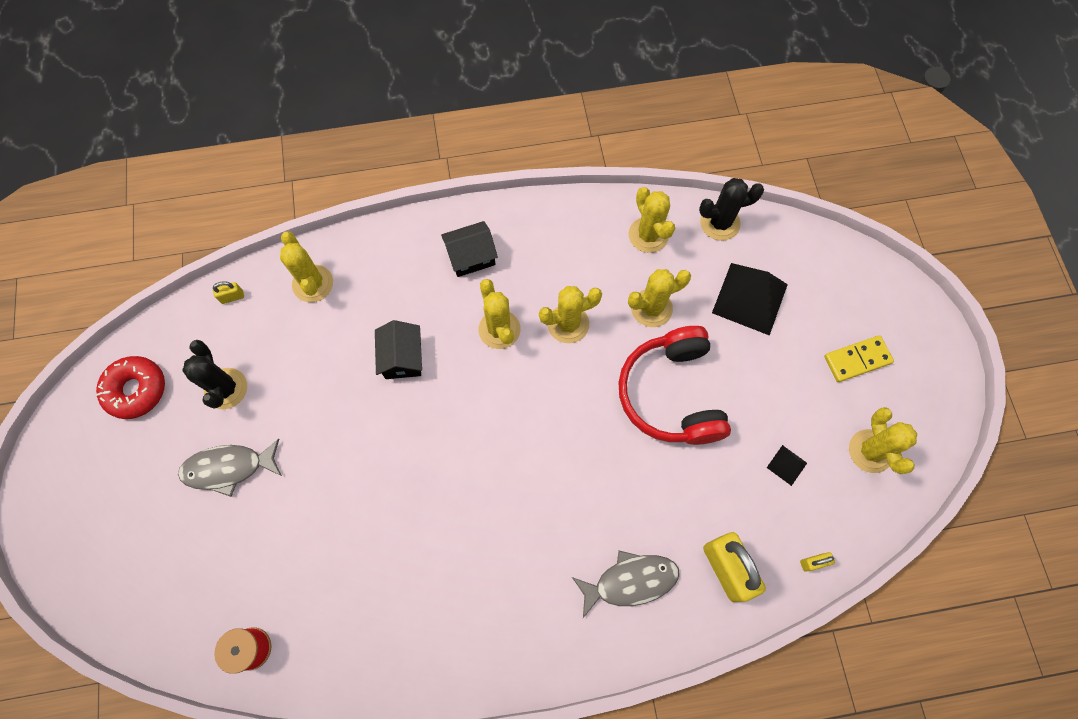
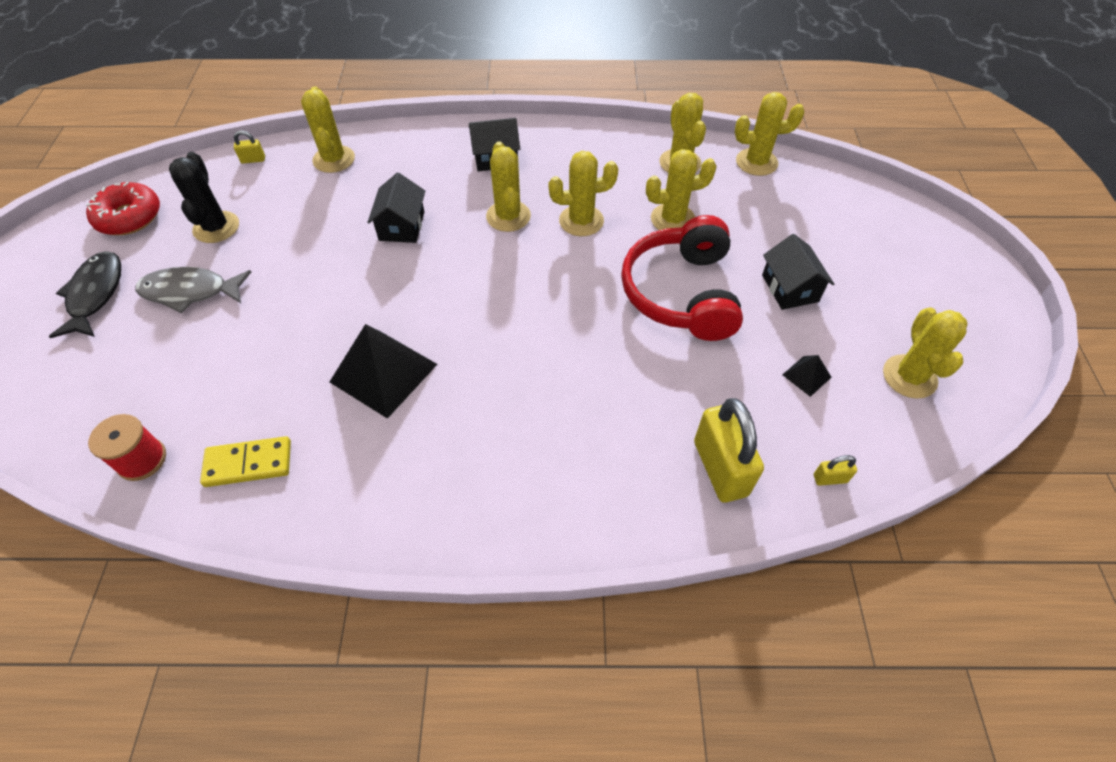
camera: 10 degrees right, 15 degrees down
(141, 486) = (95, 294): none -> black fish
(630, 581) = (600, 463): grey fish -> none
(720, 223) = (756, 162): black cactus -> yellow cactus
(750, 298) = (781, 224): black pyramid -> black pyramid (383, 373)
(764, 372) = (790, 288): none -> black house
(857, 360) = (898, 291): yellow domino -> yellow domino (248, 464)

